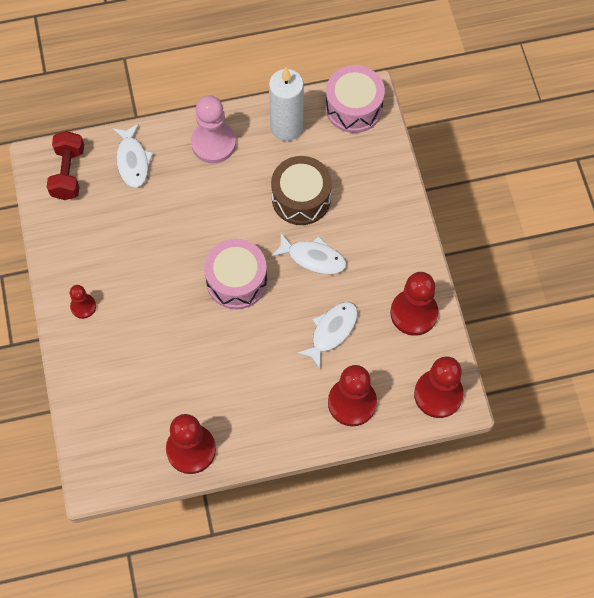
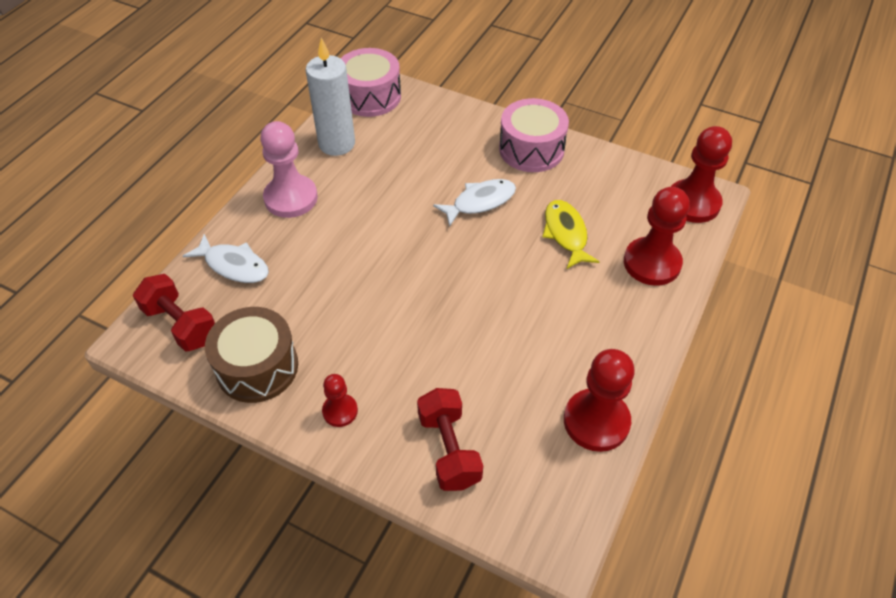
camera: 50 degrees left, 15 degrees down
(106, 383) = (449, 449): none -> red dumbbell
(236, 281) = (446, 268): pink drum -> pink drum (531, 149)
(301, 198) = (414, 175): brown drum -> brown drum (257, 367)
(332, 331) = (566, 233): white fish -> yellow fish
(414, 313) = (599, 172): red pawn -> none

